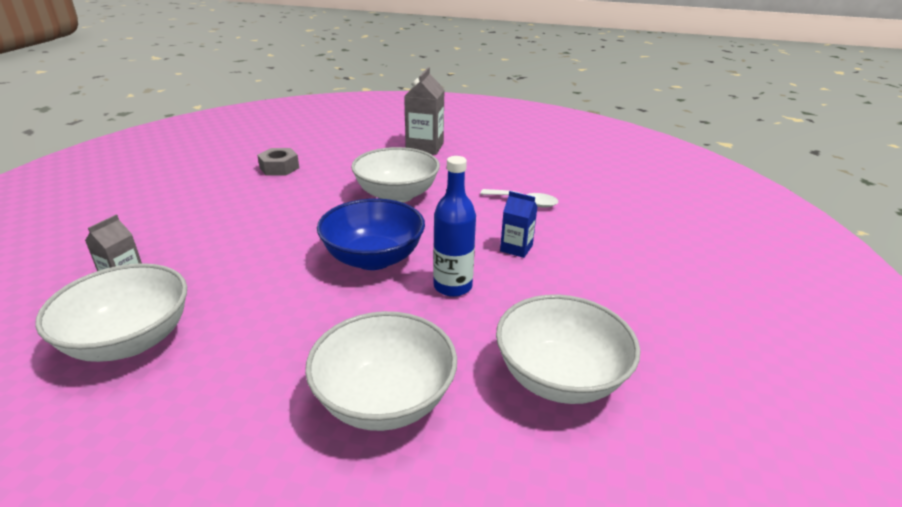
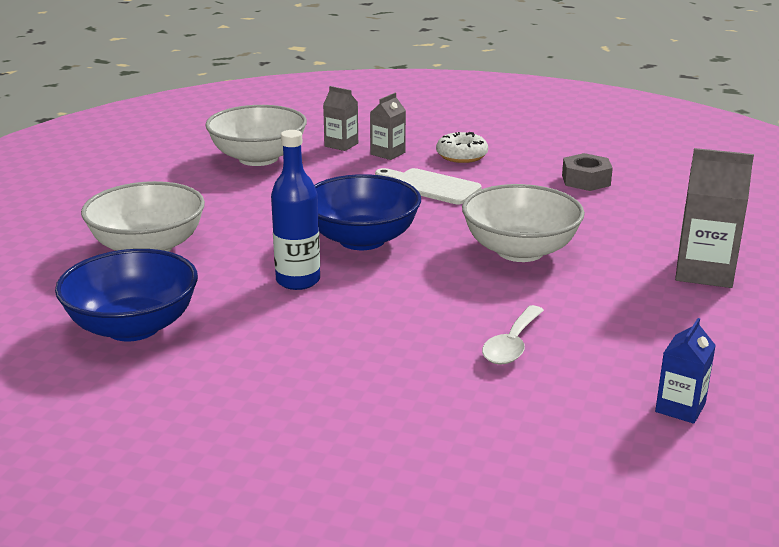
camera: 95 degrees right, 5 degrees down
(170, 250) = (388, 153): none -> grey carton
(201, 213) = (461, 156): none -> white donut
(267, 227) = (430, 186): none -> white cutting board
(516, 248) = (374, 325): blue carton -> blue carton (680, 408)
(559, 377) = (133, 327): white bowl -> blue bowl

